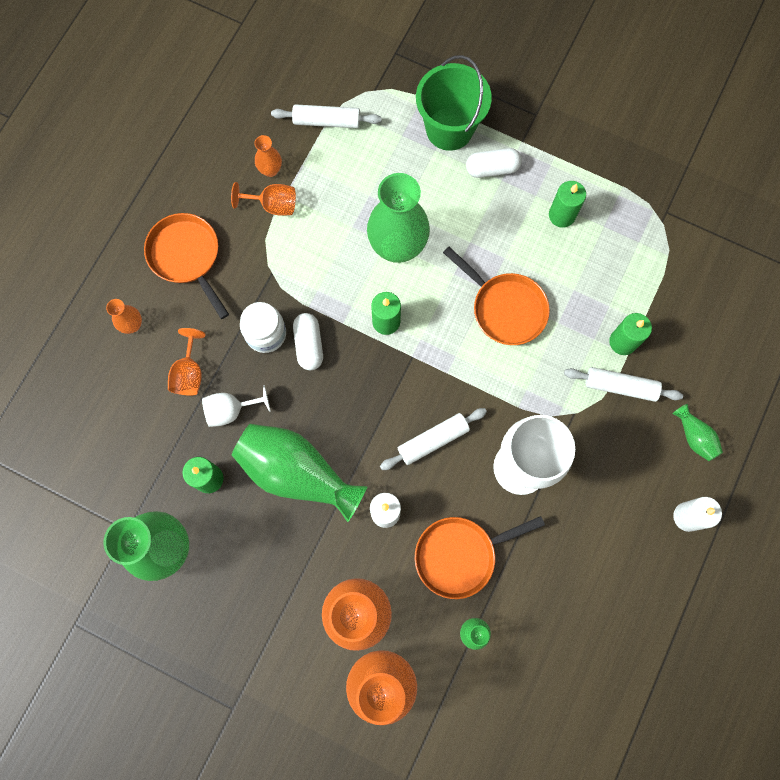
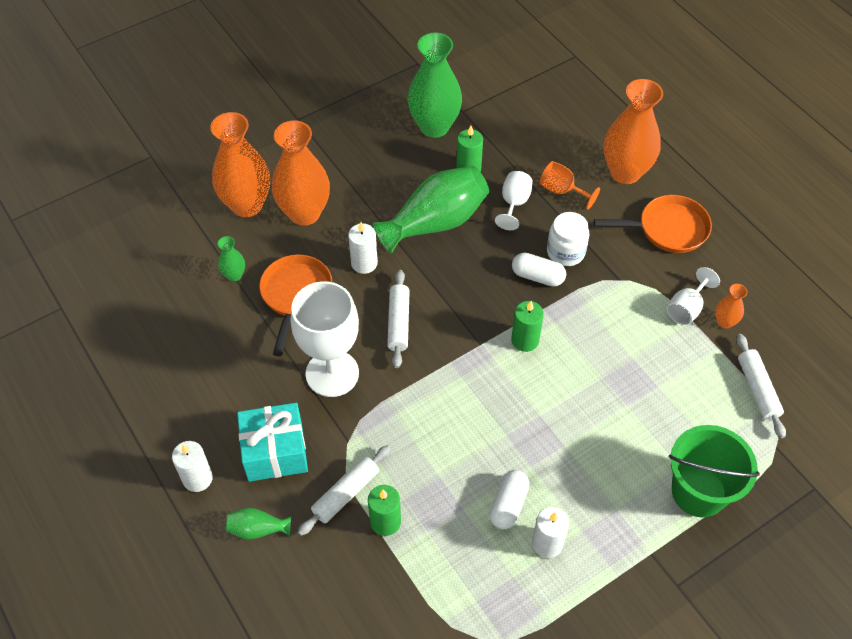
camera: 120 degrees right, 20 degrees down
(132, 325) = (625, 172): orange vase -> orange vase, size x2.21
(273, 205) = (686, 308): orange goblet -> white goblet
(327, 121) = (757, 389): white rolling pin -> white rolling pin turned 45 degrees counterclockwise
(397, 247) = (592, 383): green vase -> none
(492, 169) = (633, 507): white capsule -> white capsule (508, 504)
(505, 308) = (480, 439): orange pan -> none
(562, 215) = (547, 543): green candle -> white candle
(622, 467) = (275, 452): none -> turquoise gift

